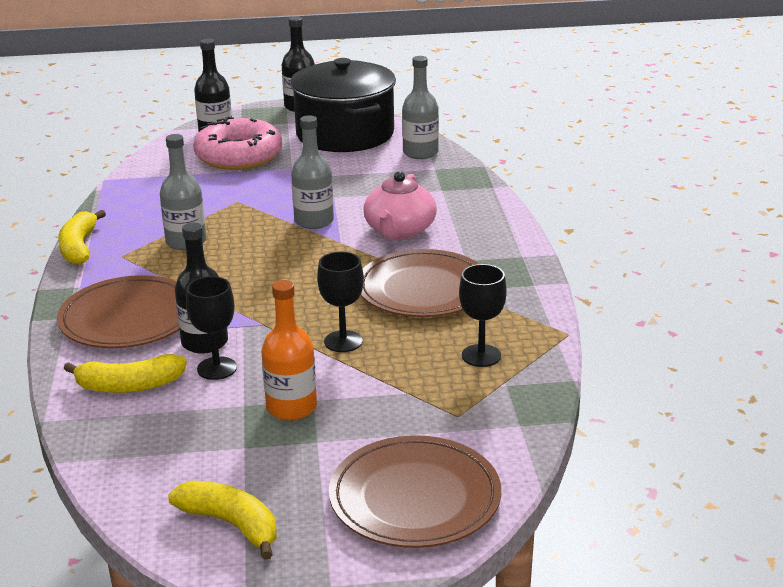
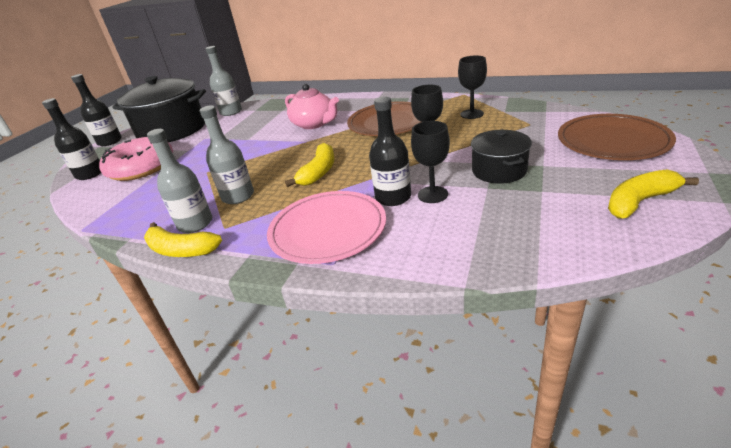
camera: 60 degrees left, 5 degrees up
(128, 318) = (327, 230): brown plate -> pink plate
(129, 386) = (434, 235): yellow banana -> yellow banana (319, 172)
(291, 407) = (499, 170): orange bottle -> black pot
(314, 221) = (270, 147): grey bottle -> grey bottle (195, 223)

